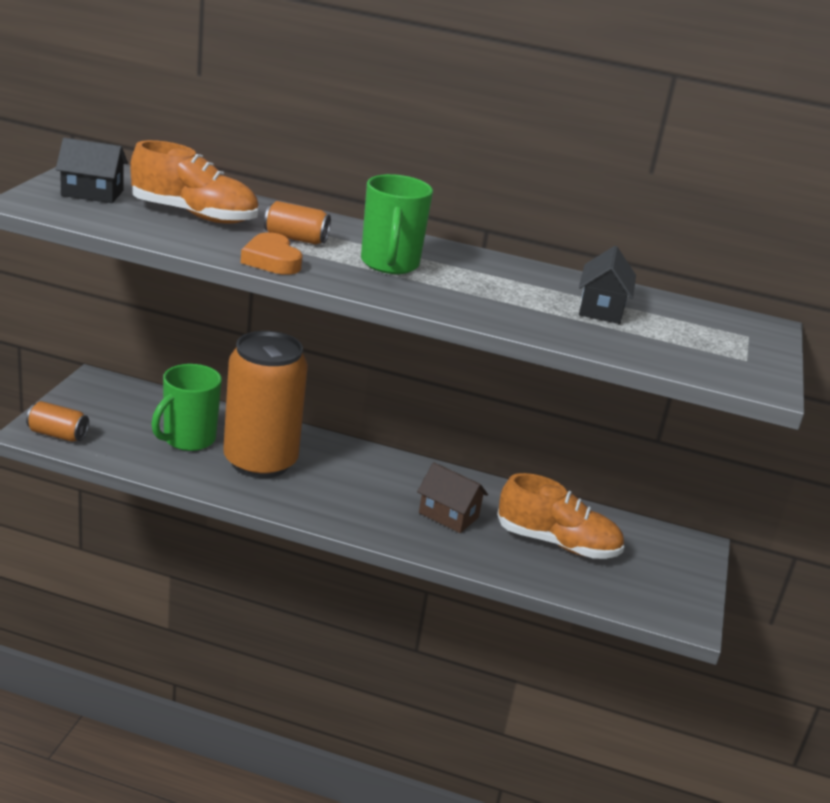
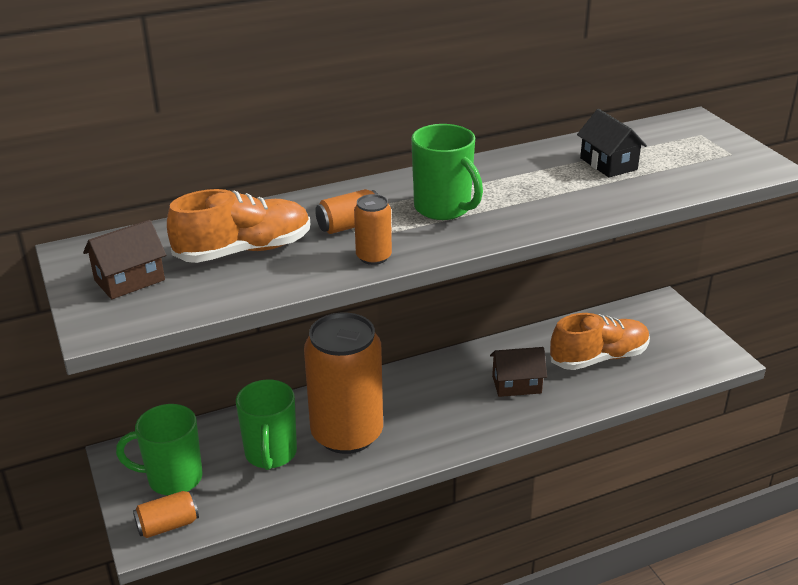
camera: 35 degrees left, 5 degrees up
(92, 193) = (129, 280): black house -> brown house
(104, 412) = (173, 478): none -> green mug
(271, 260) = (373, 257): orange heart -> orange can

